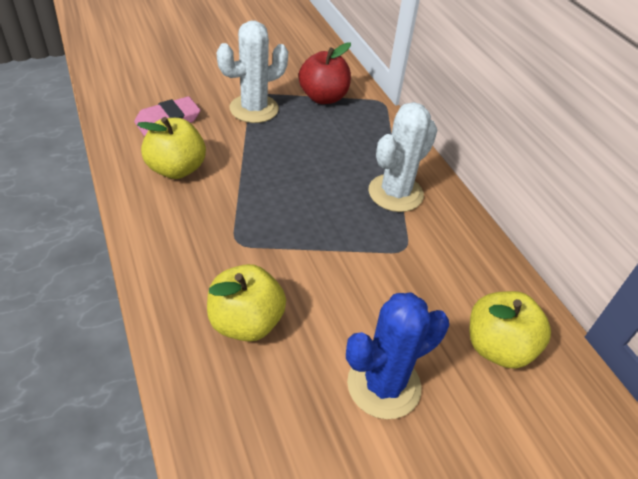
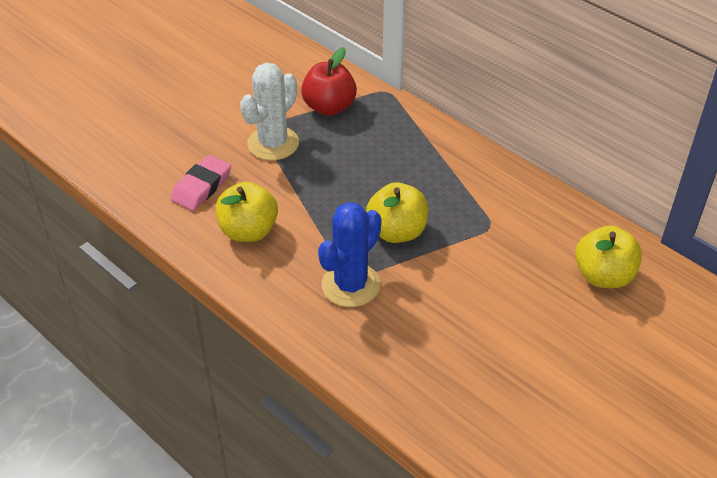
camera: 20 degrees left, 0 degrees up
(246, 322) = (406, 335): yellow apple -> yellow apple (397, 231)
(384, 385) = (538, 337): blue cactus -> blue cactus (351, 285)
(395, 193) = (453, 179): white cactus -> none

